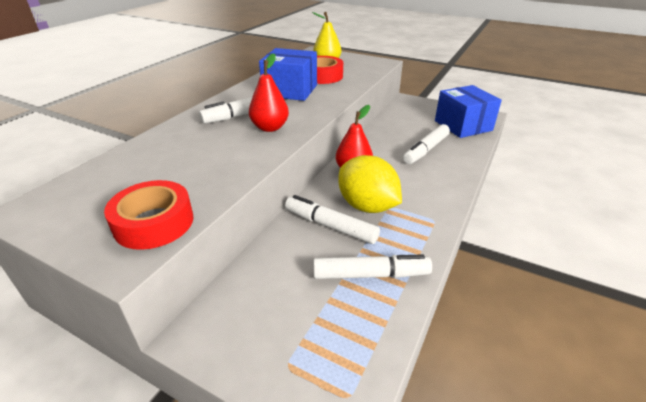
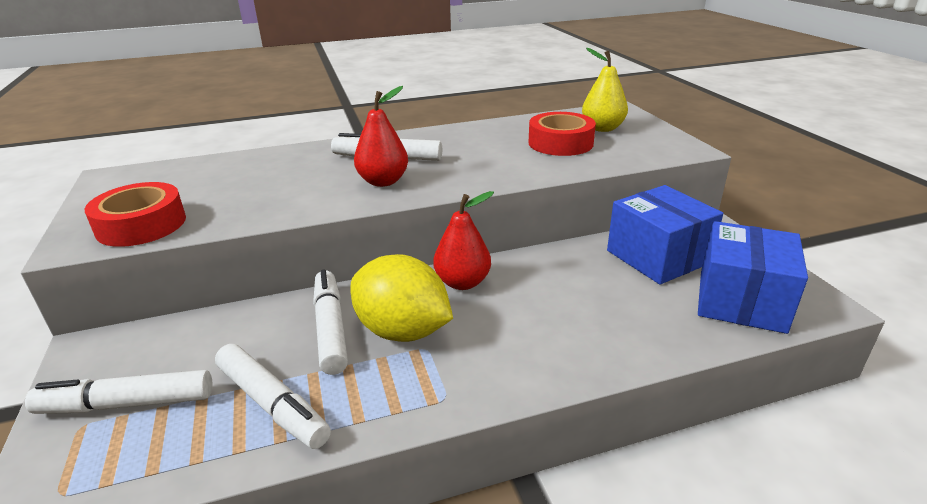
camera: 45 degrees right, 5 degrees down
(290, 90) = (487, 148): blue box -> blue box (657, 257)
(367, 206) = (402, 331): yellow lemon -> yellow lemon turned 60 degrees counterclockwise
(426, 150) = (607, 305): white marker -> white marker (127, 404)

